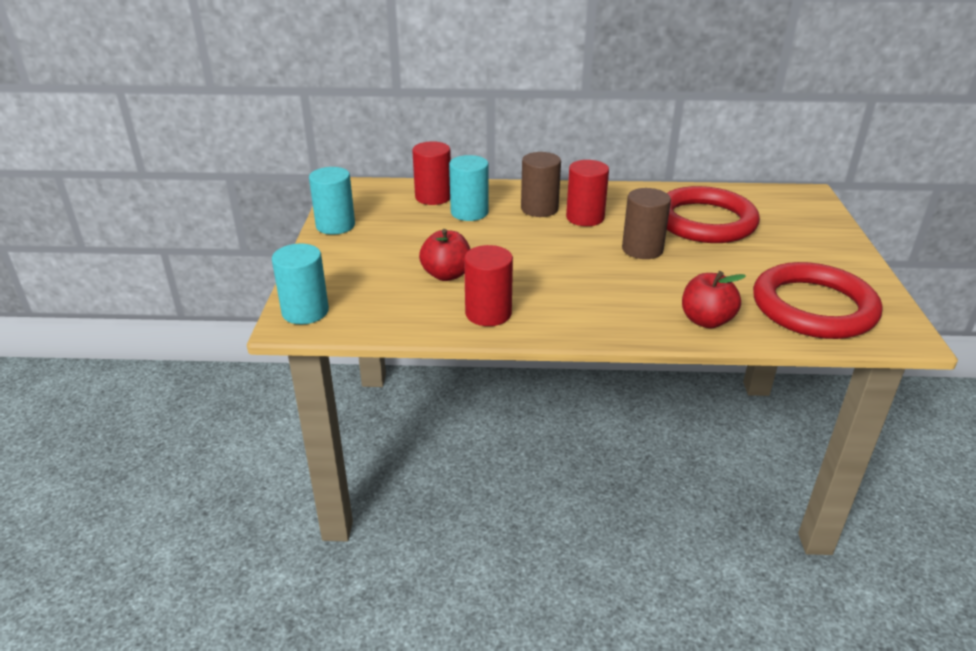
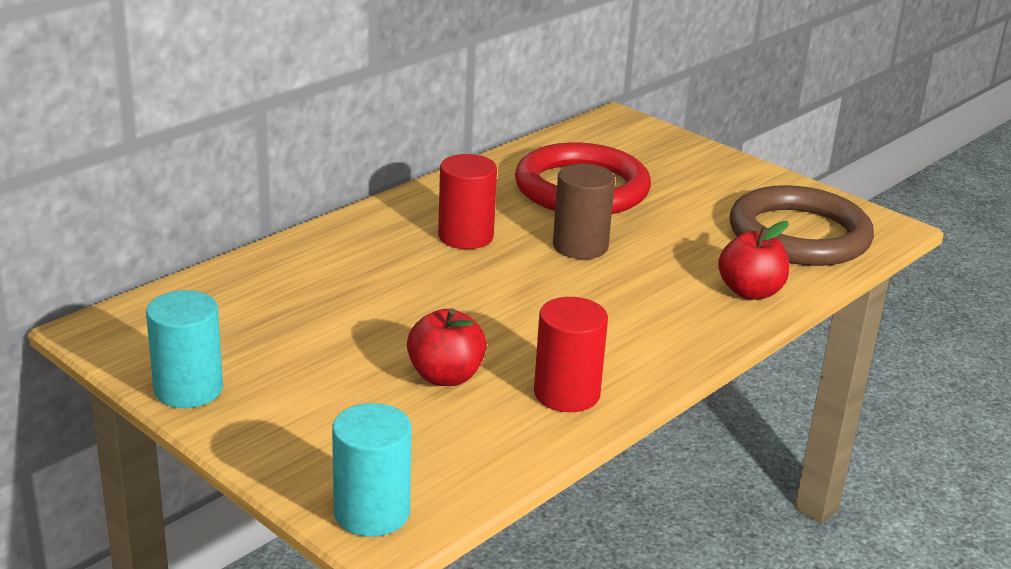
camera: 50 degrees left, 5 degrees down
(433, 197) = (246, 290): red cylinder -> none
(469, 212) = (329, 289): turquoise cylinder -> none
(539, 209) = (399, 248): brown cylinder -> none
(813, 307) = (799, 235): red ring -> brown ring

